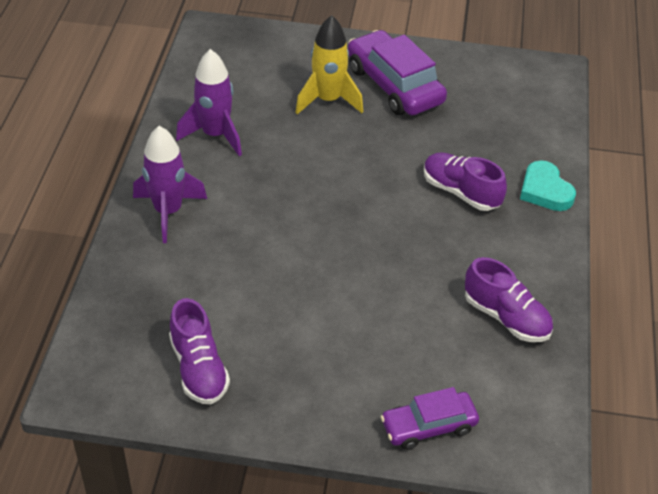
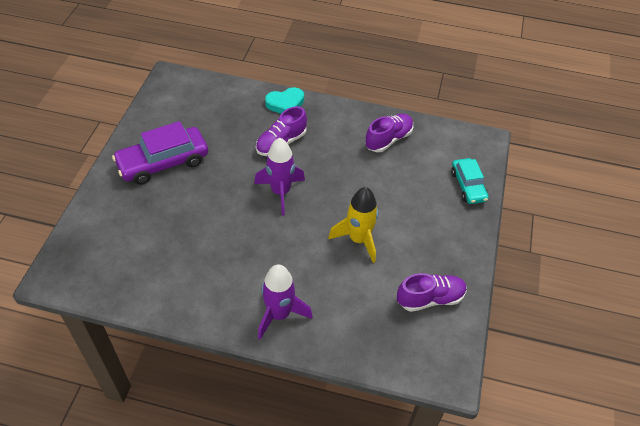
camera: 85 degrees left, 5 degrees up
(215, 135) = (195, 279): purple rocket -> purple rocket (280, 192)
(328, 100) = (171, 203): yellow rocket -> yellow rocket (358, 239)
(428, 426) = (468, 186): purple car -> turquoise car

